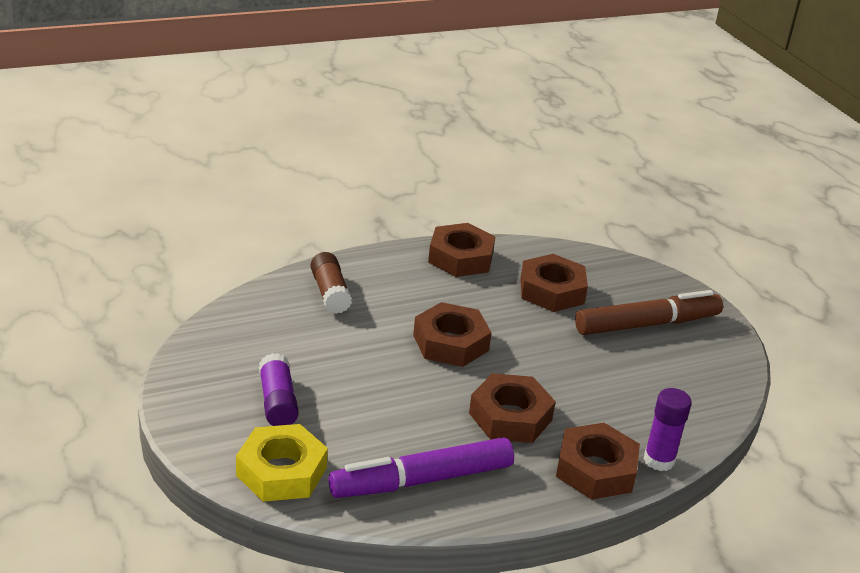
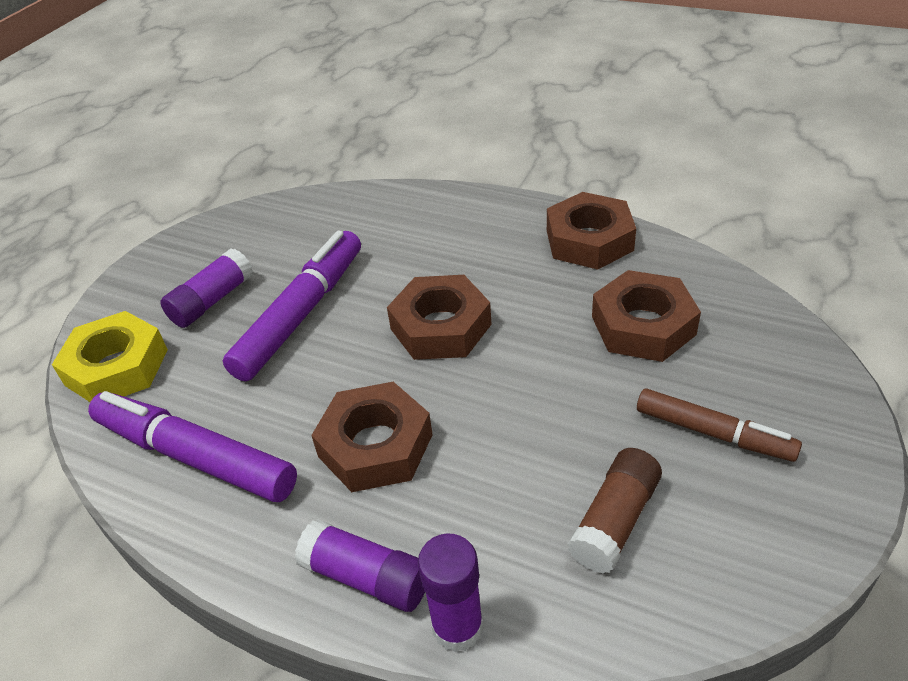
camera: 55 degrees right, 10 degrees up
(330, 293) = (407, 220): brown glue stick -> brown glue stick (615, 521)
(354, 378) = (301, 314): none -> purple marker
(595, 469) = (366, 577): brown nut -> purple glue stick
(647, 324) = (713, 433): brown marker -> brown marker, size x0.63

